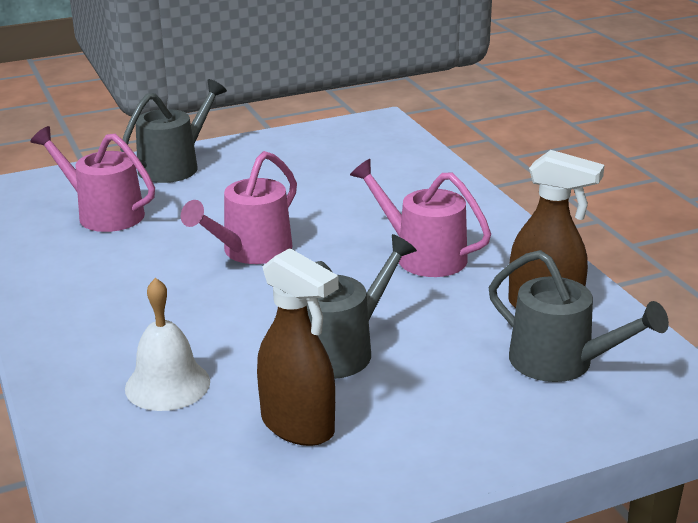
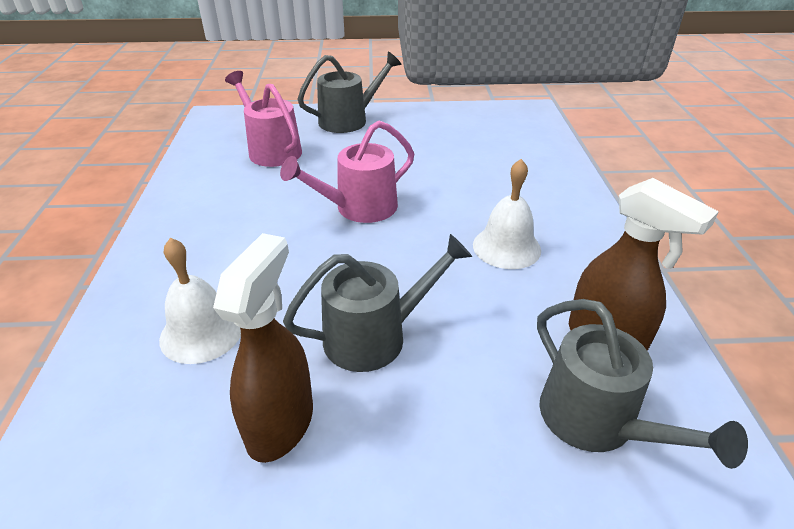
camera: 20 degrees right, 10 degrees up
(298, 426) = (281, 423): brown spray bottle -> brown spray bottle turned 135 degrees counterclockwise
(423, 256) = (506, 247): pink watering can -> white bell

